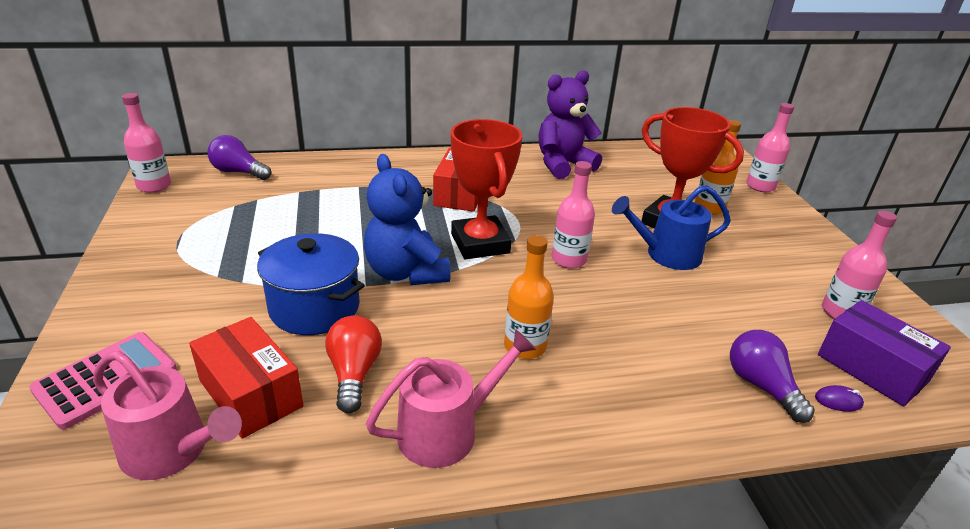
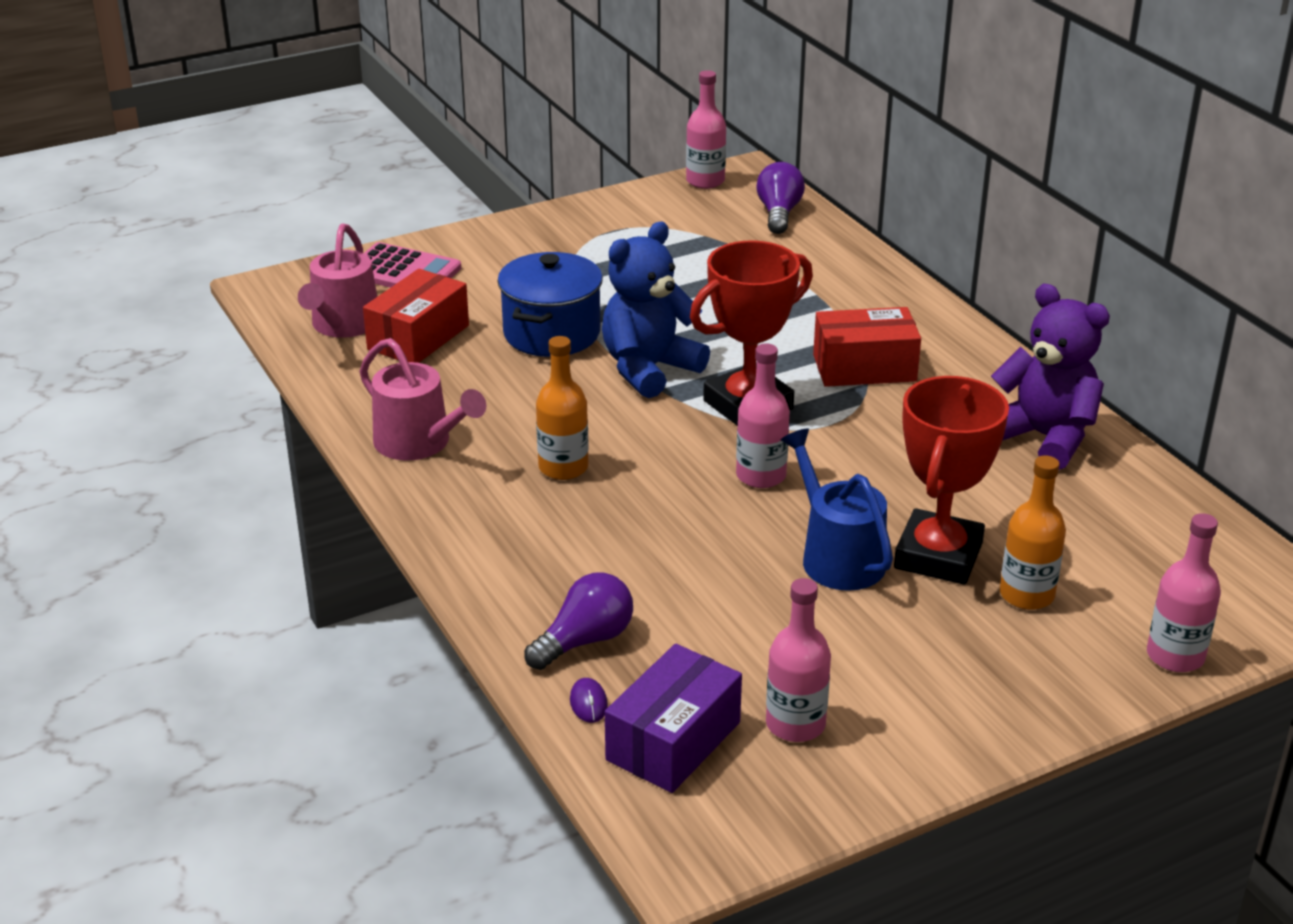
camera: 75 degrees right, 0 degrees up
(354, 373) = (468, 379): red light bulb -> none

